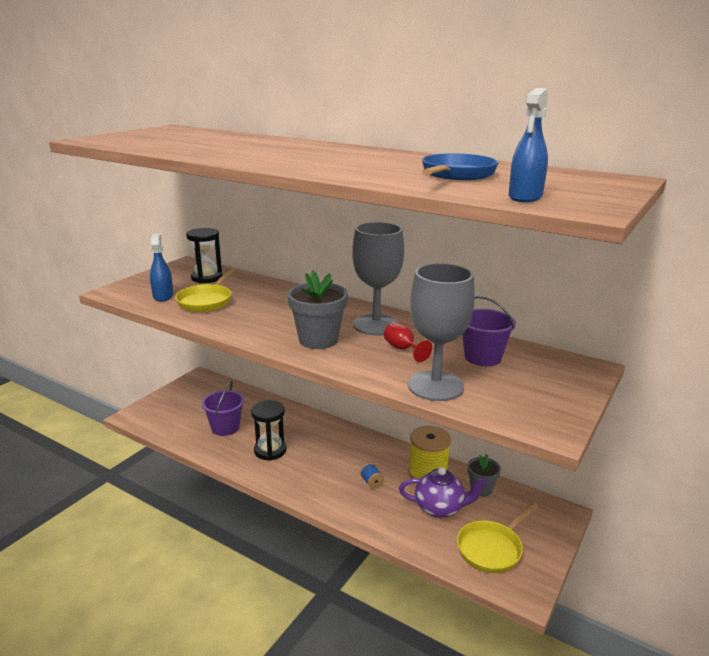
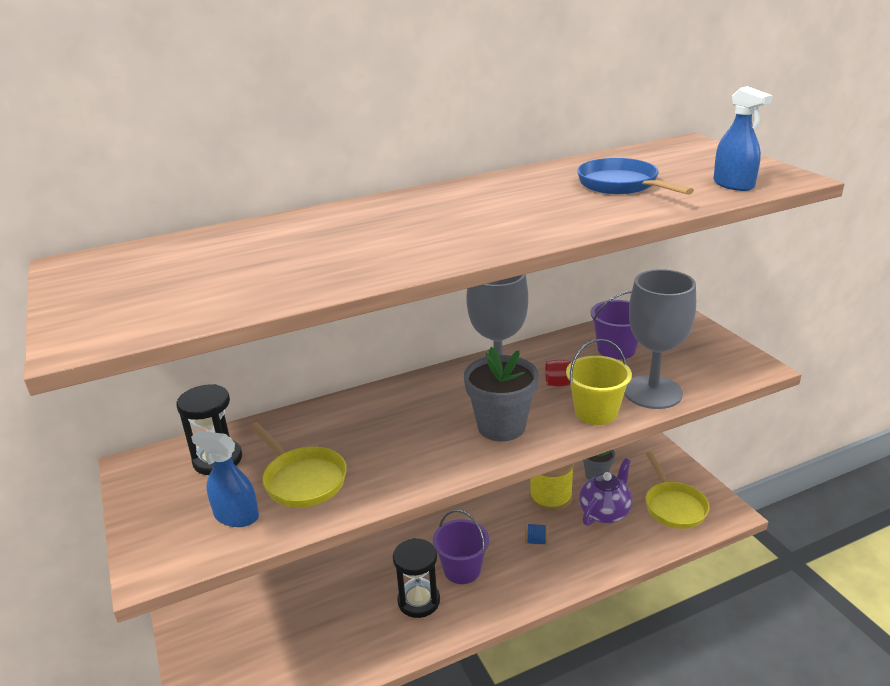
camera: 55 degrees left, 5 degrees up
(225, 427) = (334, 627): purple bucket -> purple bucket (462, 569)
(376, 369) = (596, 412): none -> yellow bucket

